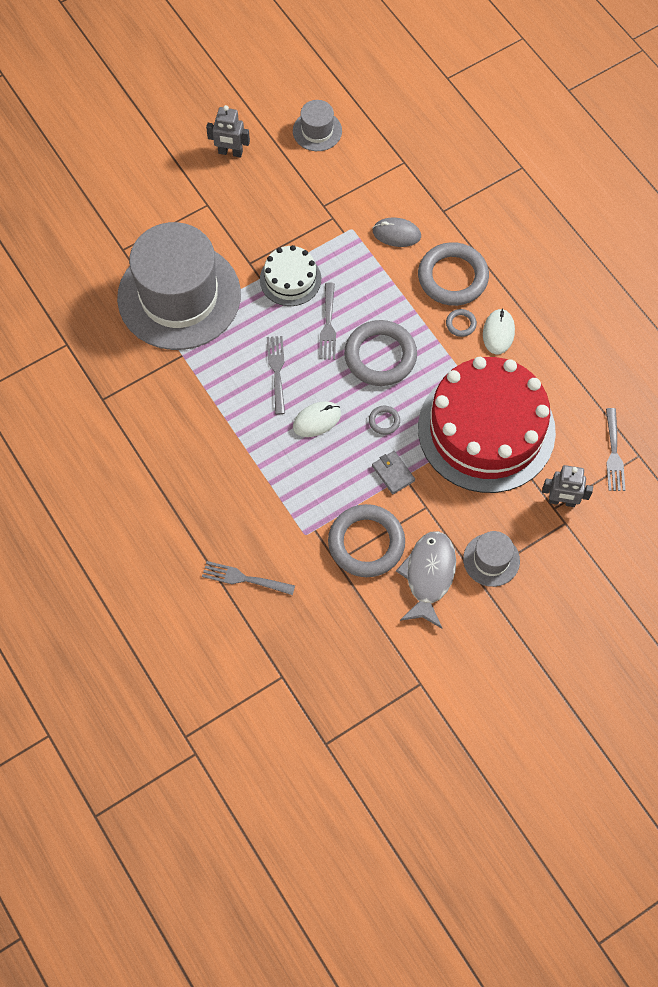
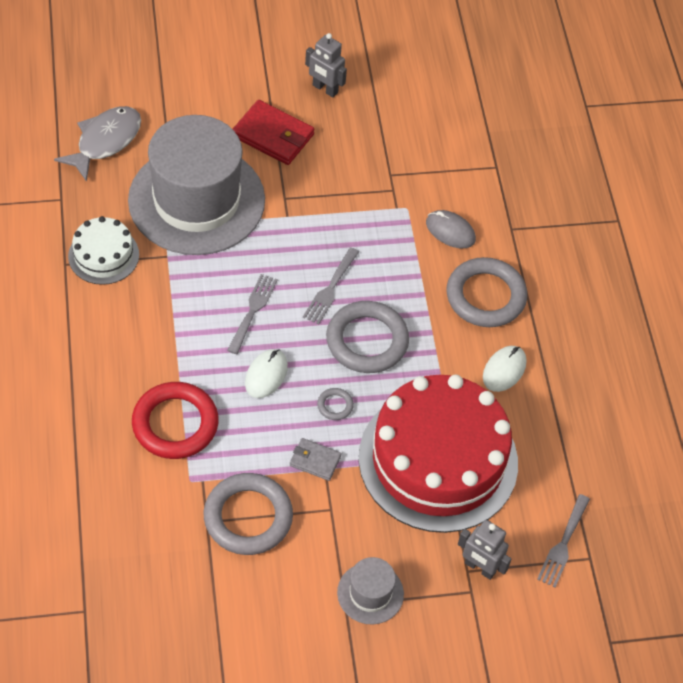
camera: 20 degrees right, 10 degrees down
(210, 212) = (273, 135): none -> red wallet
(244, 579) = (103, 496): grey fork -> none
(267, 493) = (175, 424): none -> red ring
(290, 279) = (317, 230): white cake -> white cake (103, 255)
(317, 131) = (423, 103): grey hat -> none
(317, 420) = (266, 375): white mouse -> white mouse turned 60 degrees counterclockwise
(393, 473) = (315, 461): grey wallet -> grey wallet turned 60 degrees counterclockwise
(429, 576) = (294, 580): grey fish -> grey fish (105, 141)
(461, 324) = (469, 345): grey ring -> none

